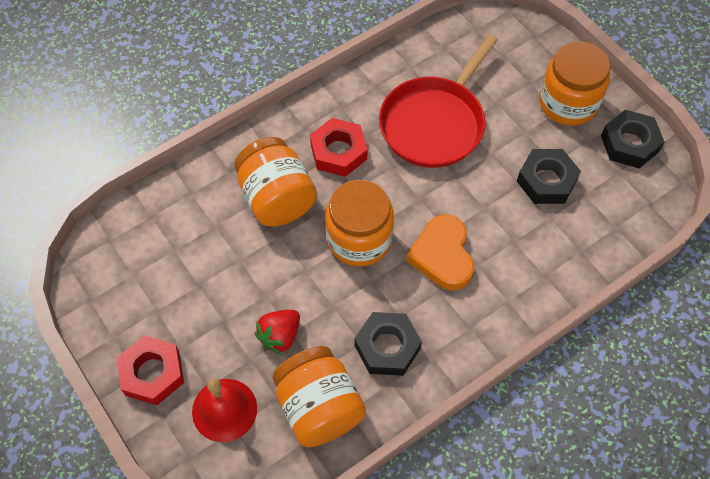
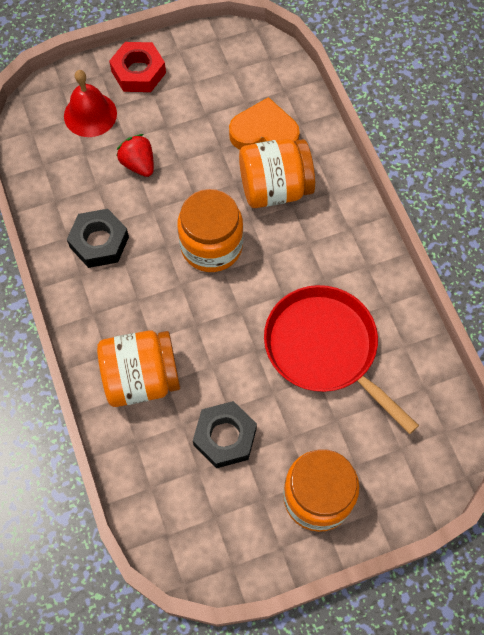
camera: 105 degrees right, 5 degrees up
(319, 407) = (66, 179): orange jar -> orange jar (142, 378)
(338, 152) = (313, 251): red nut -> none
(442, 256) = (171, 312): orange heart -> orange heart (264, 132)
(629, 144) = (246, 545): black nut -> none

